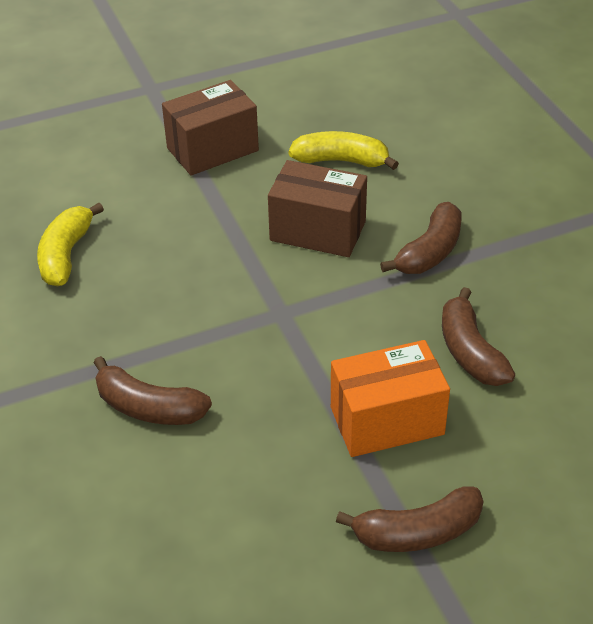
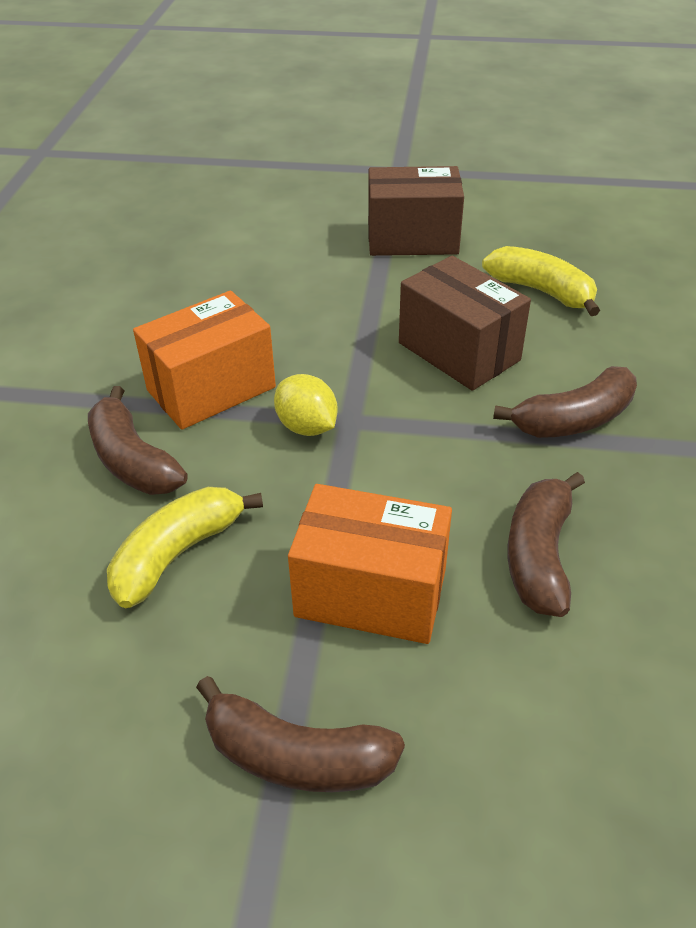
camera: 30 degrees right, 0 degrees up
(66, 255) = (191, 287): yellow banana -> yellow banana (177, 554)
(159, 331) = (211, 389): none -> orange box
(255, 330) = (307, 427): none -> yellow lemon

